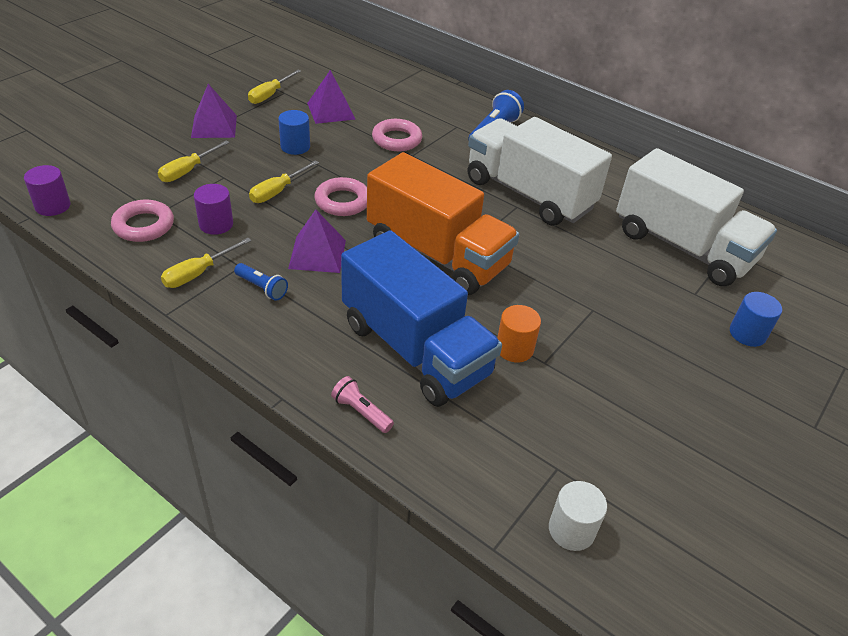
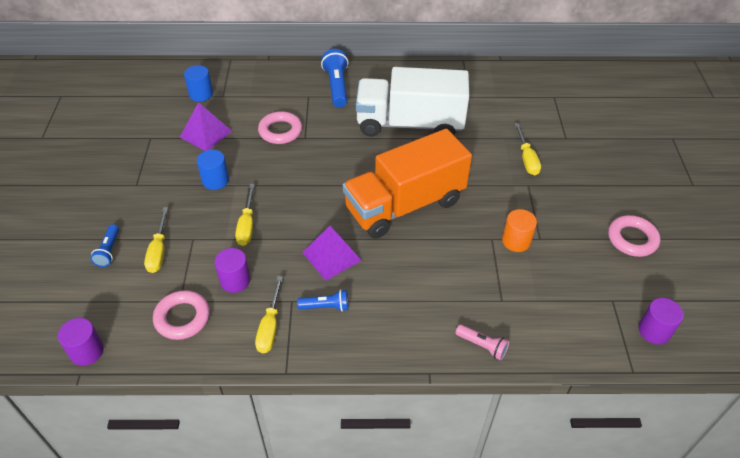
camera: 35 degrees left, 5 degrees up
(154, 151) = (109, 251): none -> blue flashlight
(214, 126) = (131, 200): purple pyramid -> none
(270, 95) = (141, 146): yellow screwdriver -> yellow screwdriver (526, 159)
(342, 201) = (301, 204): pink ring -> pink ring (632, 239)
(361, 412) = (482, 346): pink flashlight -> pink flashlight turned 150 degrees counterclockwise
(415, 349) = (465, 281): blue truck -> none
(437, 254) = (404, 205): orange truck -> orange truck turned 150 degrees clockwise
(571, 530) = (654, 331): white cylinder -> purple cylinder
(682, 247) = (529, 109): white truck -> none
(747, 333) = (614, 147): blue cylinder -> blue cylinder (201, 94)

